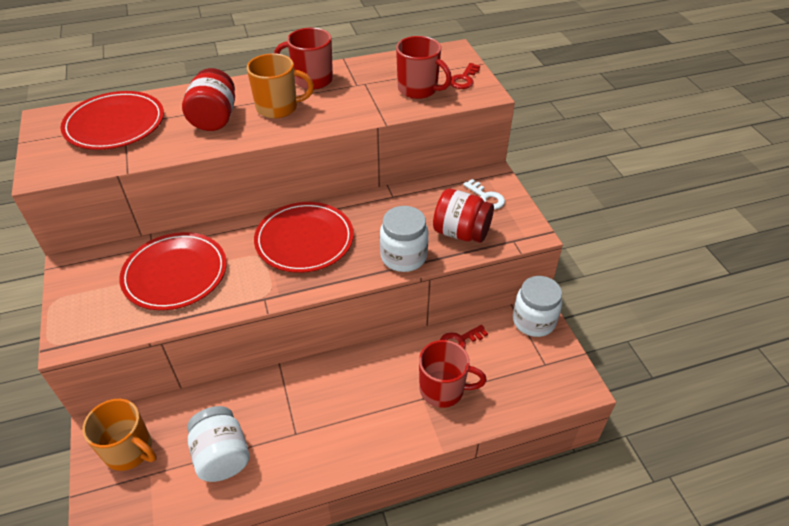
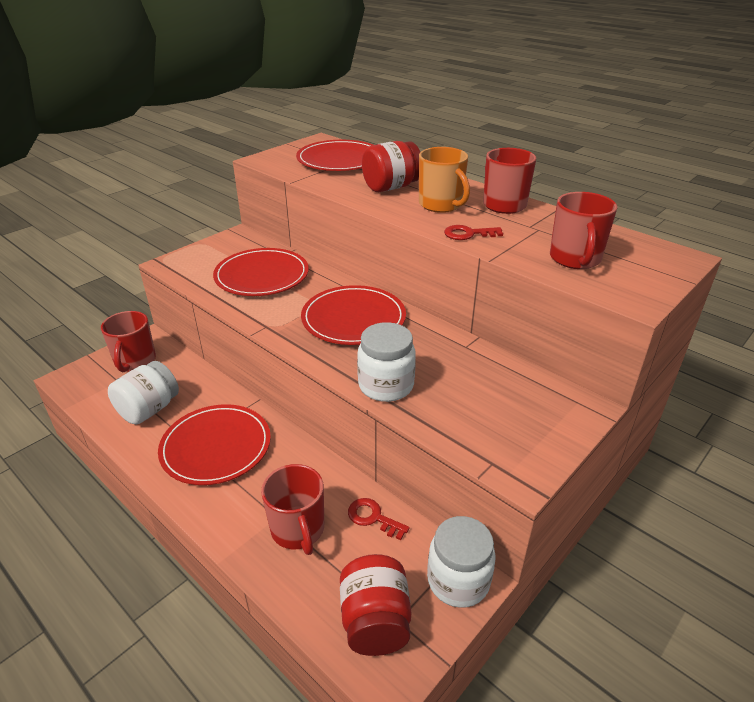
camera: 60 degrees right, 10 degrees down
(129, 450) = (135, 362): orange mug -> red mug
(316, 415) = (216, 447): none -> red plate
(461, 232) = (462, 414): red jar -> red jar (375, 621)
(464, 79) = (639, 279): red key -> red key (468, 234)
(486, 197) = (541, 414): white key -> none

